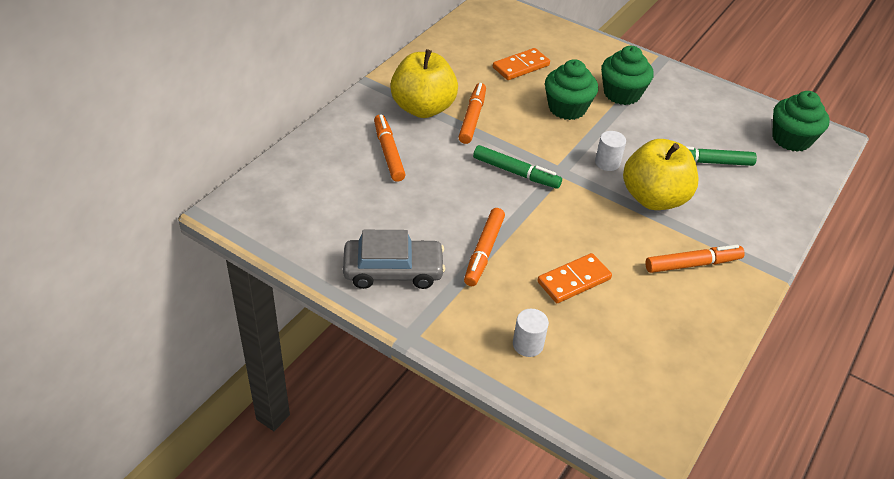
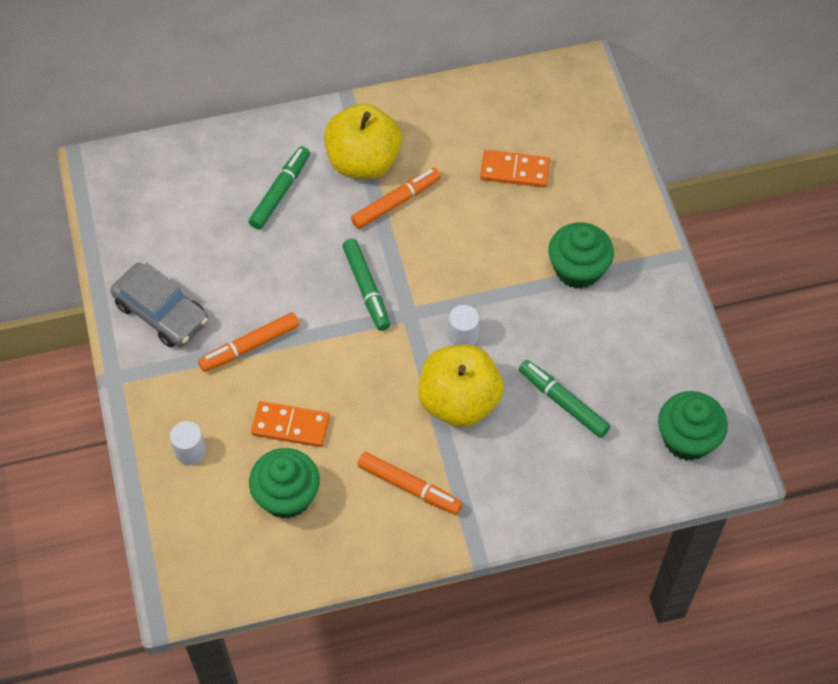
camera: 45 degrees right, 15 degrees up
(388, 153) = (280, 192): orange marker -> green marker
(567, 108) = (500, 250): green cupcake -> green cupcake (287, 496)

